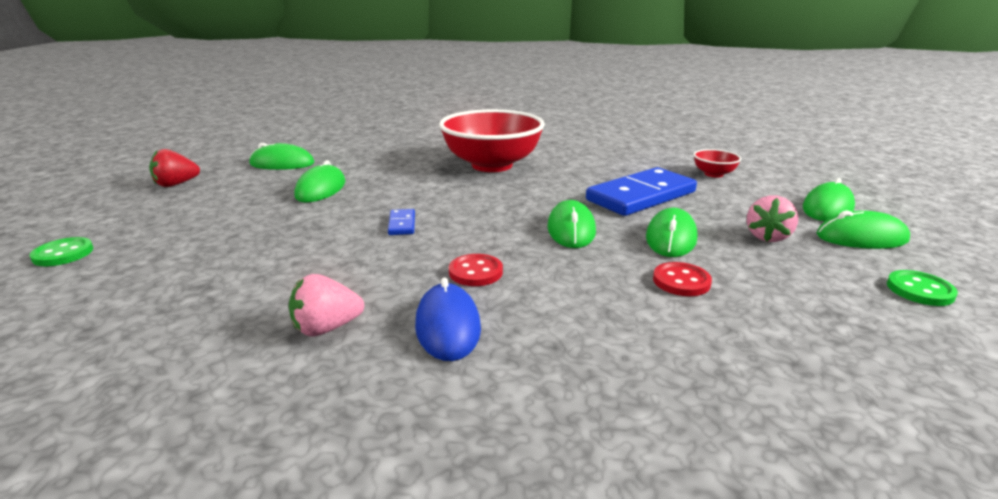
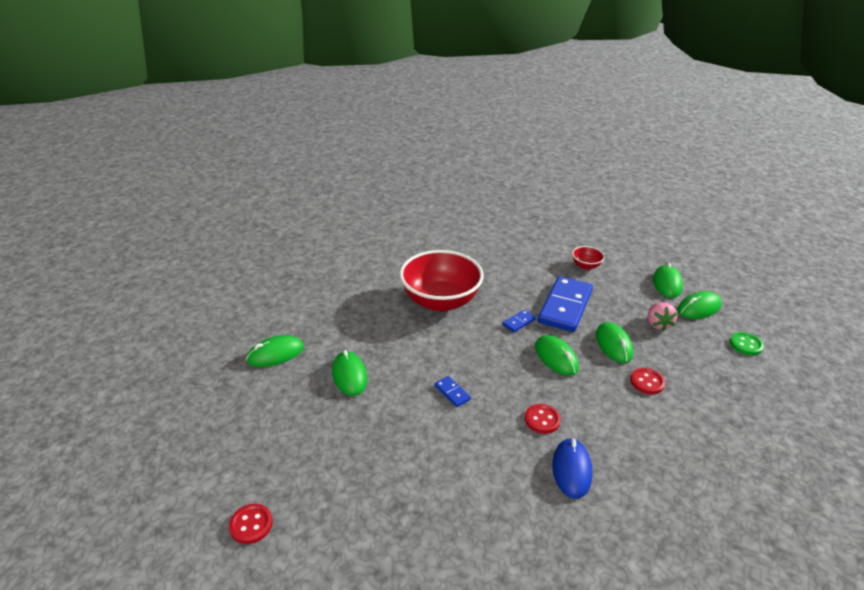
camera: 30 degrees left, 10 degrees up
(63, 254) = (251, 525): green button -> red button
(176, 184) = (220, 414): red strawberry -> none
(326, 328) = (513, 501): pink strawberry -> none
(448, 326) = (571, 469): blue mouse -> blue mouse turned 45 degrees clockwise
(561, 195) = (518, 322): none -> blue domino

